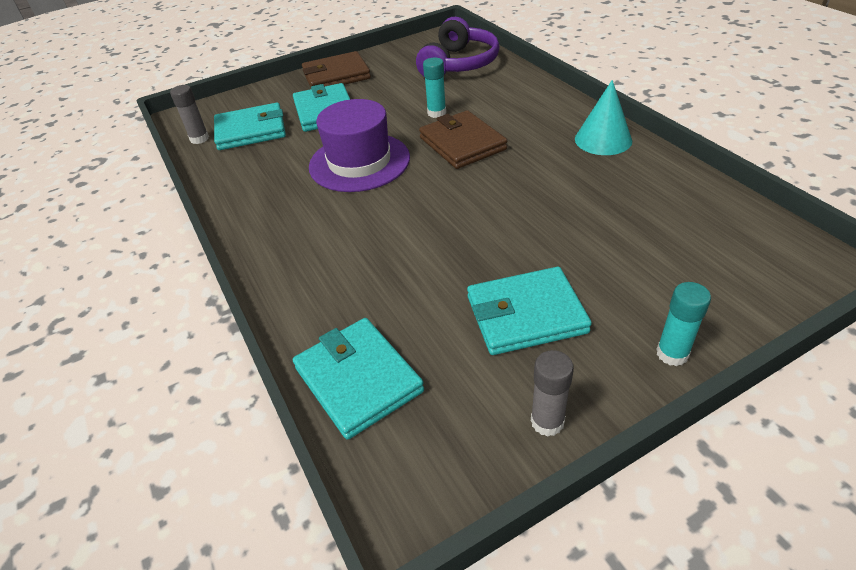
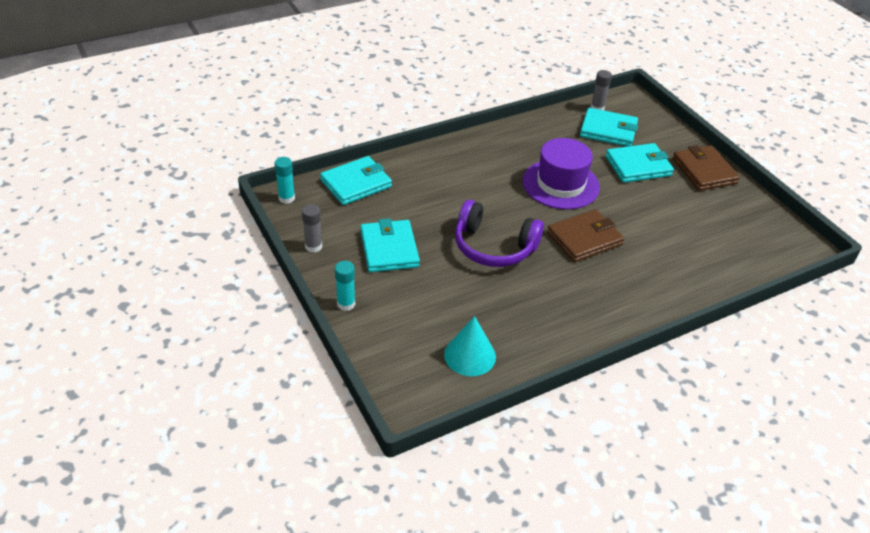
camera: 85 degrees right, 0 degrees up
(251, 131) = (608, 130): turquoise wallet -> turquoise wallet turned 60 degrees counterclockwise
(436, 113) = (635, 228): turquoise glue stick -> turquoise glue stick (286, 198)
(459, 64) = (733, 249): purple headphones -> purple headphones (493, 247)
(603, 139) = (587, 323): turquoise cone -> turquoise cone (470, 355)

